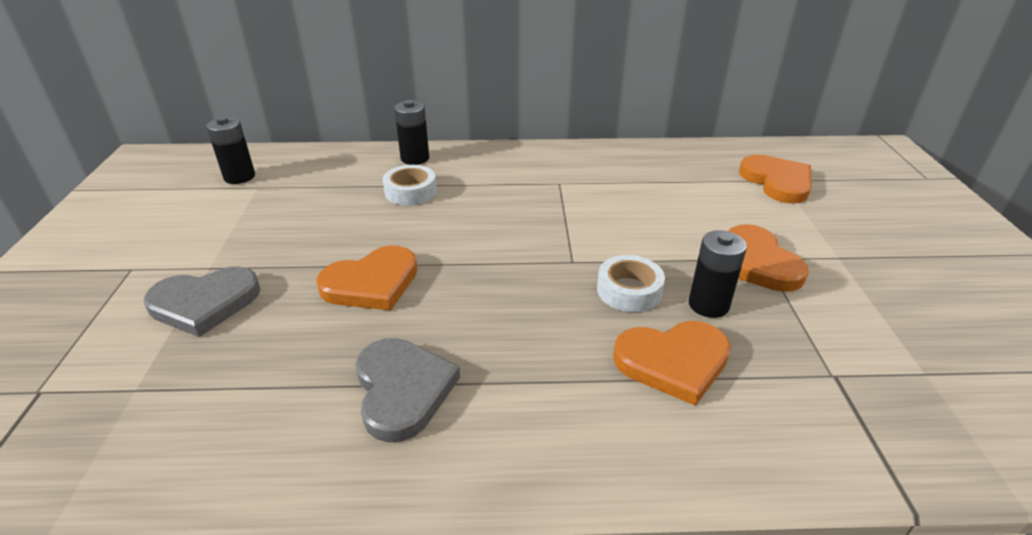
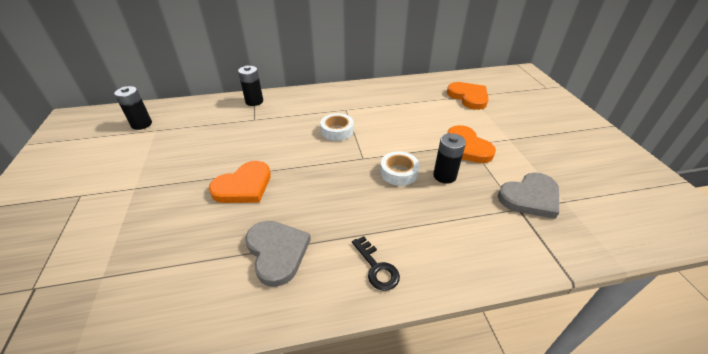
camera: 10 degrees left, 5 degrees up
(204, 303) = (136, 212): grey heart -> grey heart (530, 197)
(410, 191) = (256, 123): white tape -> white tape (337, 131)
(560, 437) = (376, 267): none -> black key
(673, 362) = (431, 213): orange heart -> none

